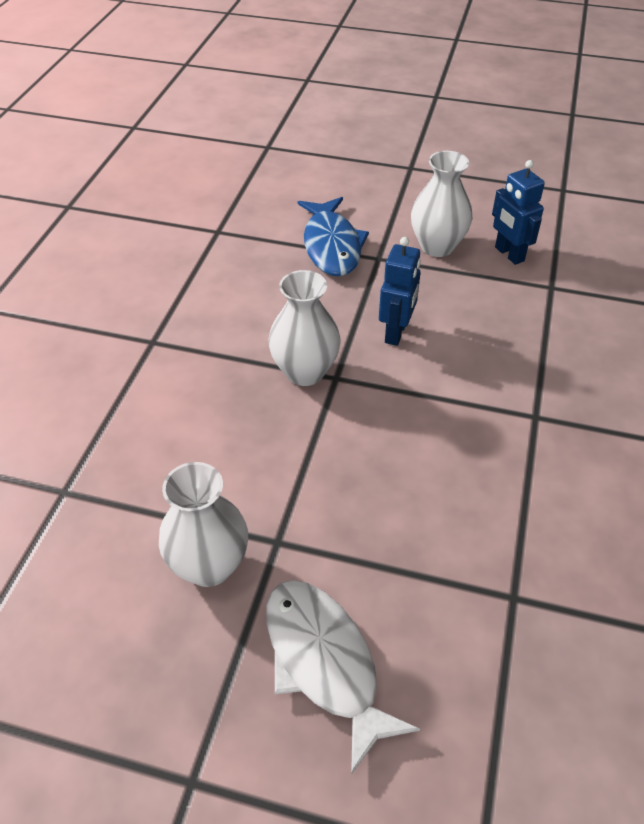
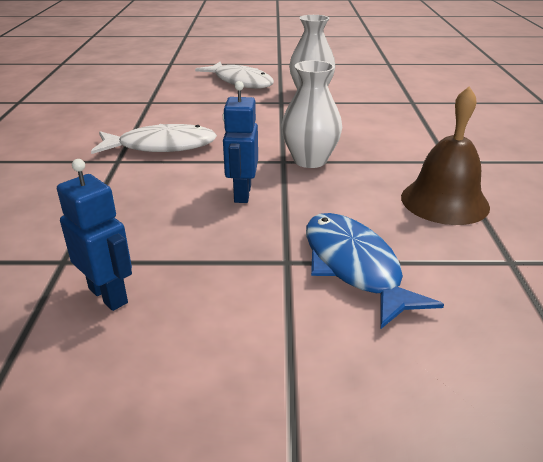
camera: 165 degrees right, 15 degrees down
(212, 289) = (444, 201): none -> brown bell
(437, 246) = (212, 289): white vase -> none
(482, 438) = (161, 146): none -> white fish

